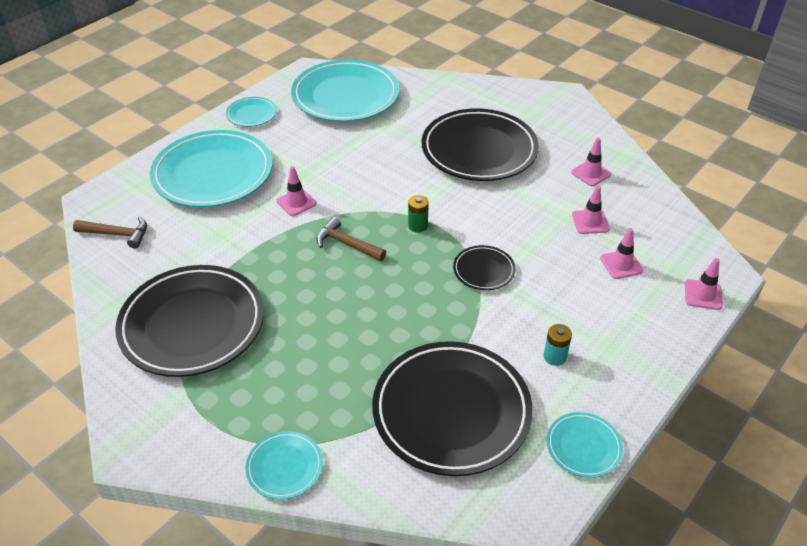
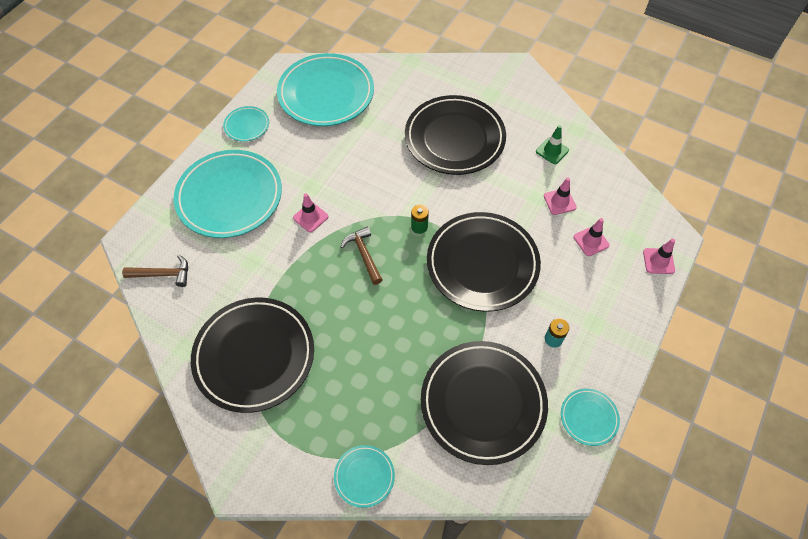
camera: 10 degrees left, 15 degrees up
(346, 244) = (364, 254): brown hammer -> brown hammer turned 45 degrees clockwise
(483, 270) = (482, 264): black plate -> black plate, size x2.19
(591, 173) = (552, 151): pink traffic cone -> green traffic cone

